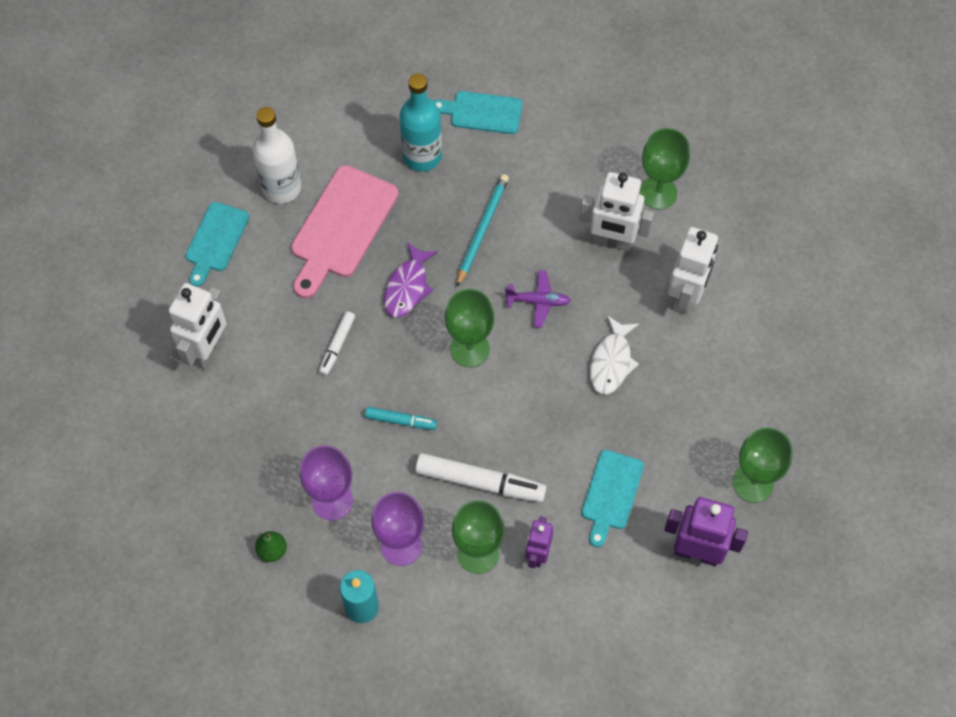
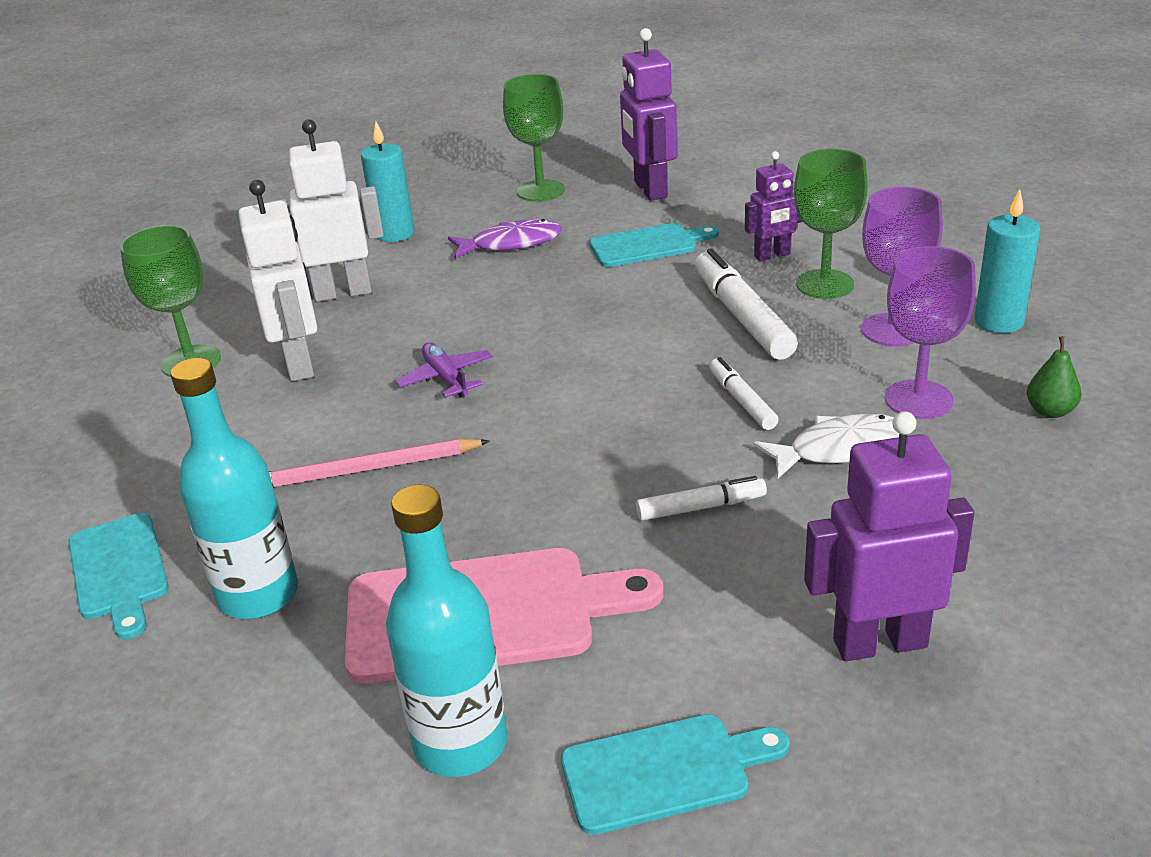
camera: 120 degrees left, 30 degrees down
(208, 350) = (879, 642): white robot -> purple robot
(281, 187) = (460, 743): white bottle -> turquoise bottle
(400, 421) = (742, 401): turquoise marker -> white marker
(407, 287) = (531, 490): purple fish -> purple fish (511, 244)
(469, 349) = (574, 397): green goblet -> none
(482, 230) = (365, 470): turquoise pencil -> pink pencil
(611, 362) = (483, 302): white fish -> white fish (839, 449)
(752, 360) = (395, 234): none -> turquoise candle

